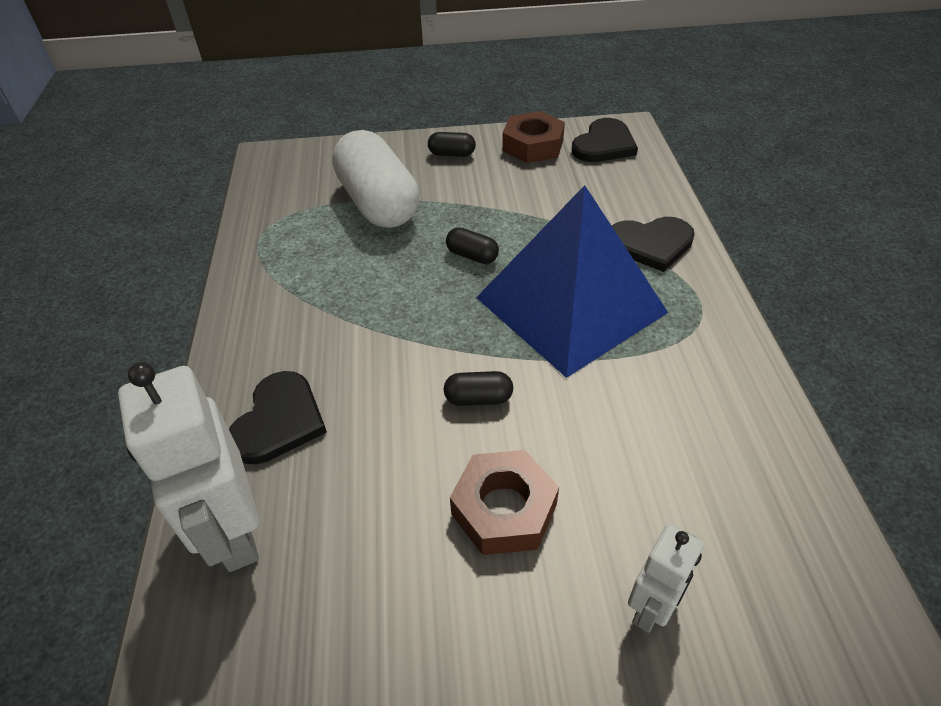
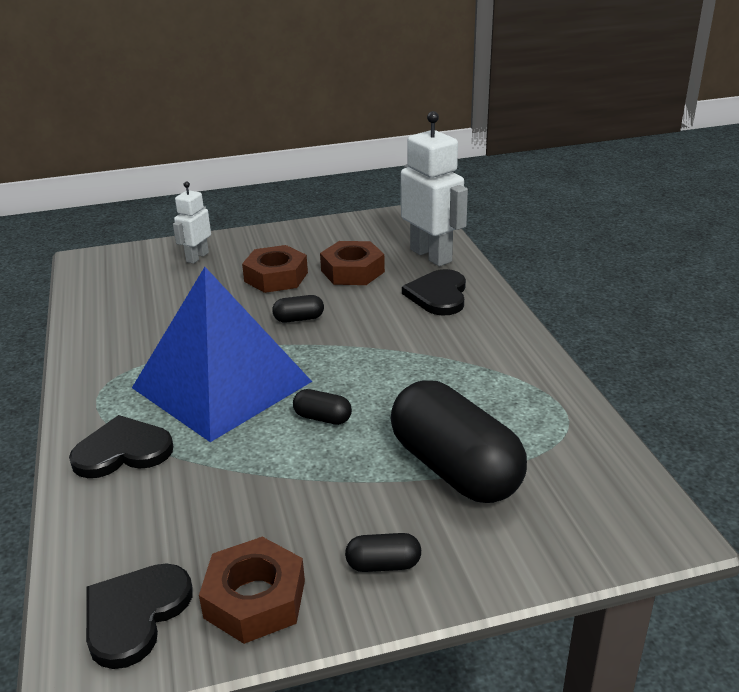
camera: 170 degrees right, 15 degrees down
(378, 203) = (455, 469): white capsule -> black capsule
(378, 505) = (352, 271): none -> brown nut

